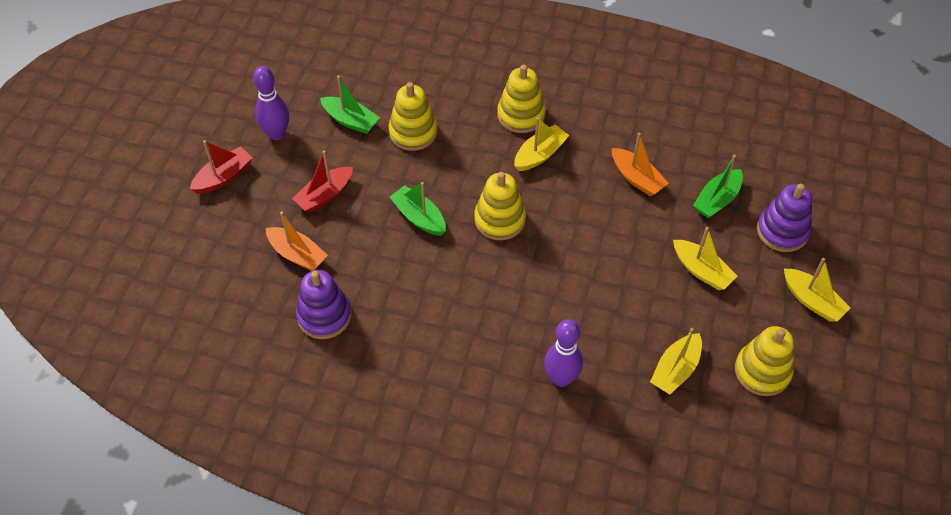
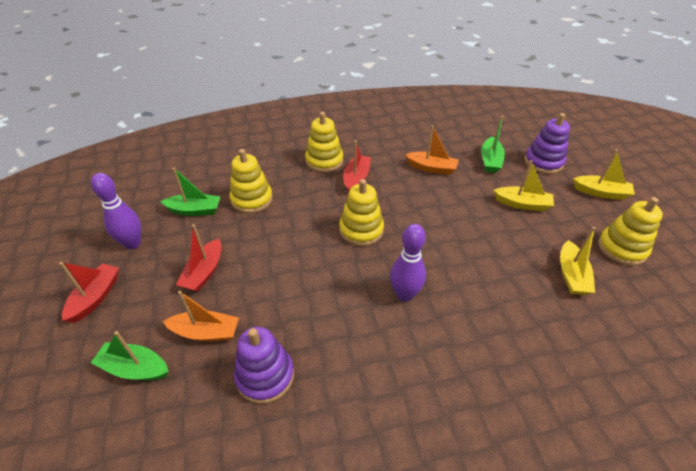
camera: 30 degrees left, 10 degrees down
(419, 217) = (297, 255): green boat -> green boat (135, 368)
(540, 154) = (356, 178): yellow boat -> red boat
(561, 378) = (503, 324): purple bowling pin -> purple bowling pin (405, 294)

